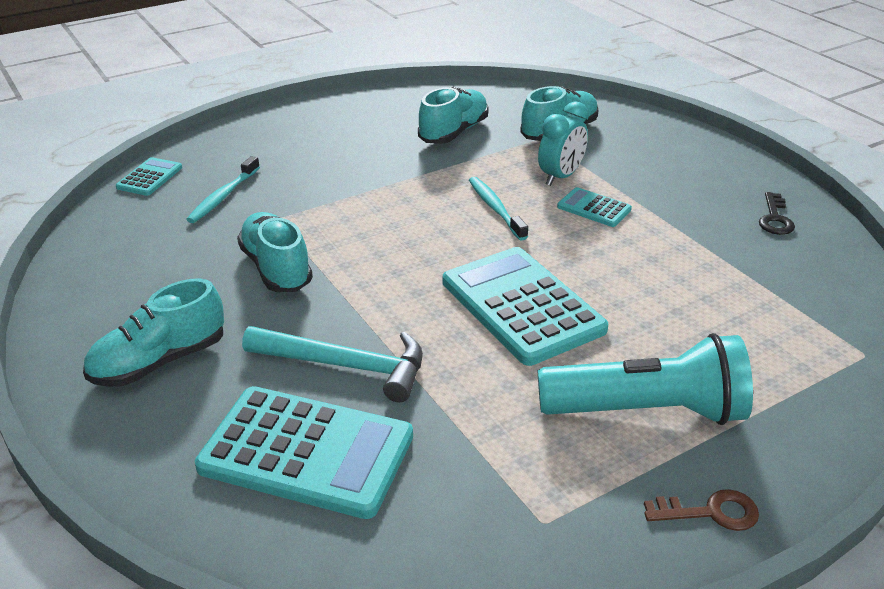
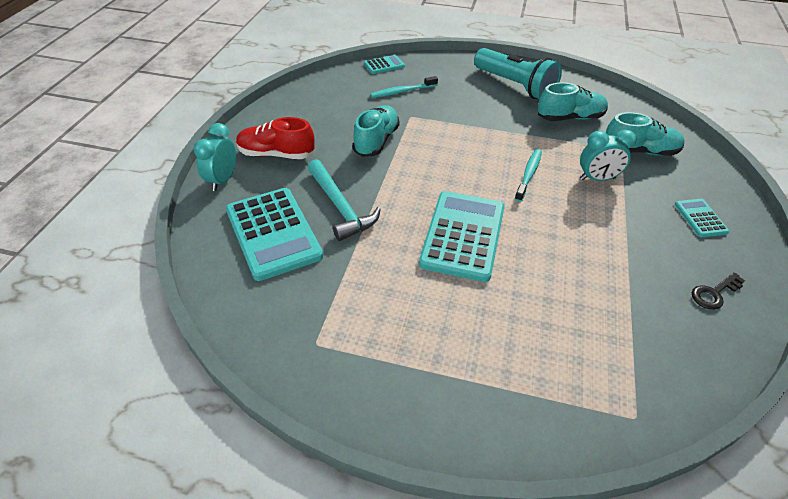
camera: 45 degrees right, 10 degrees up
(126, 442) = (222, 180): none -> turquoise clock
(159, 361) = (276, 154): turquoise shoe -> red shoe
(594, 208) = (589, 209): turquoise calculator -> turquoise calculator (700, 218)
(647, 411) = (444, 336): turquoise flashlight -> turquoise flashlight (514, 86)
(710, 512) = (396, 411): brown key -> none

